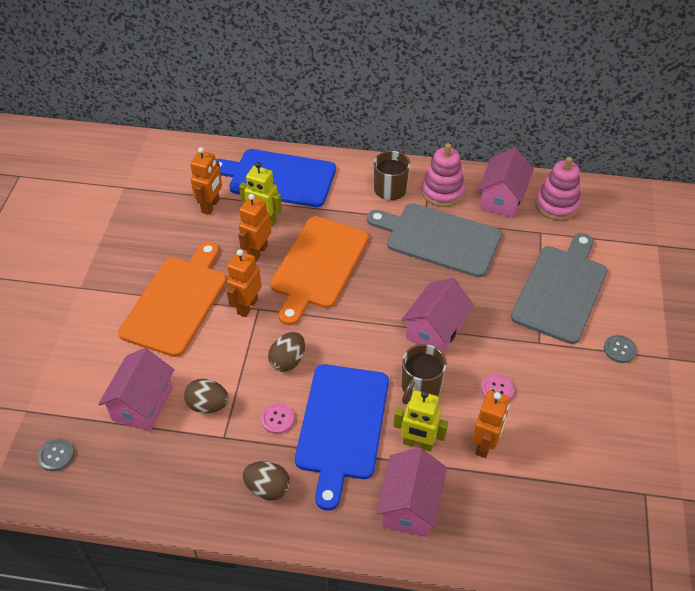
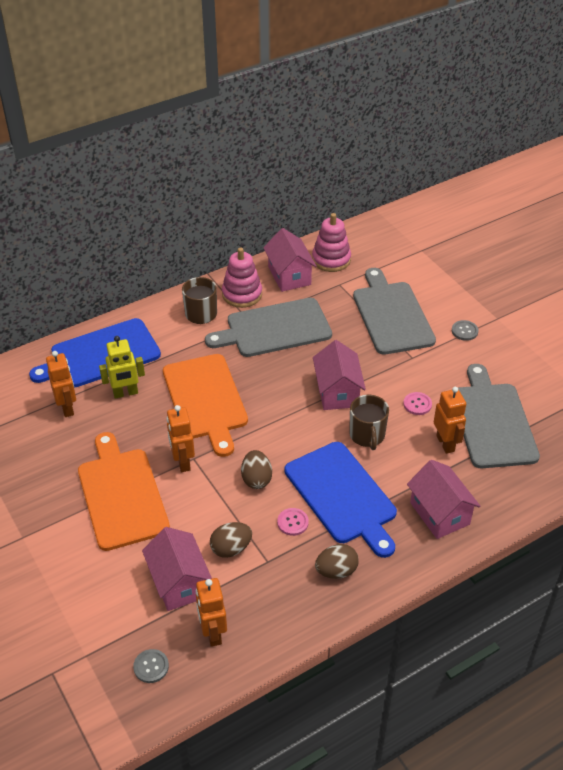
camera: 40 degrees left, 5 degrees down
(257, 252) = (146, 418): orange robot -> orange robot (213, 633)
(418, 443) = (404, 472): yellow robot -> none
(554, 455) = (492, 421): none -> grey cutting board

